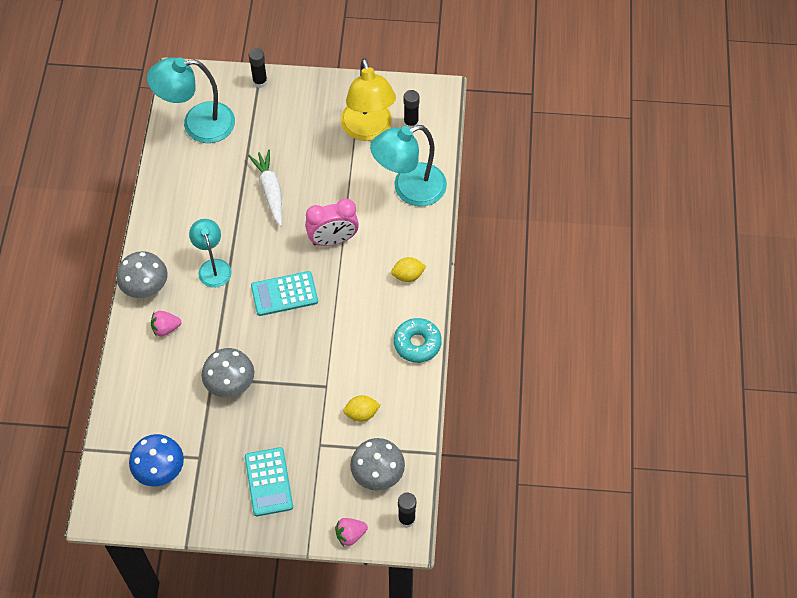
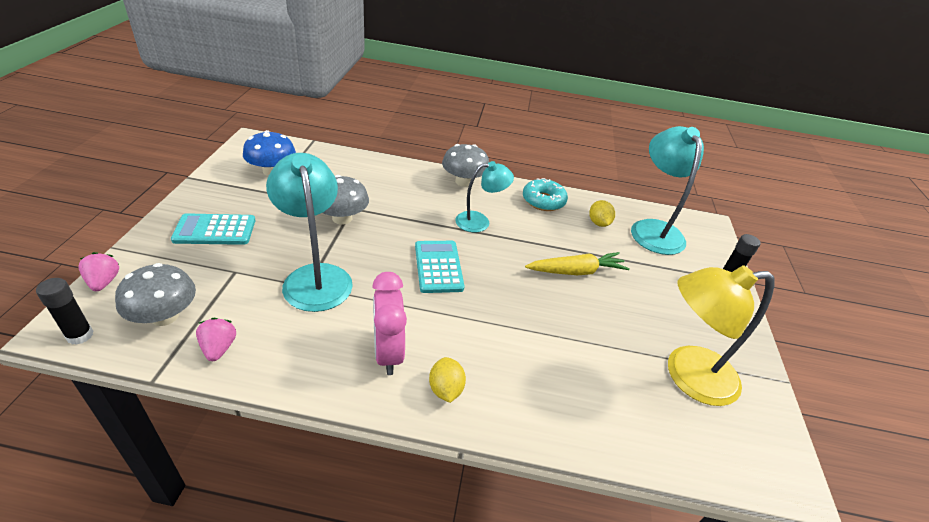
camera: 90 degrees right, 20 degrees down
(166, 328) = (416, 188): pink strawberry -> pink strawberry (219, 348)
(270, 191) = (576, 271): white carrot -> yellow carrot
(333, 240) = (508, 316): pink clock -> pink clock (388, 353)
(361, 413) = (254, 312): yellow lemon -> yellow lemon (598, 223)
(409, 189) = (593, 412): turquoise lamp -> turquoise lamp (315, 277)
(411, 123) = (715, 432): black glue stick -> none
(417, 343) = (332, 384): turquoise donut -> turquoise donut (543, 201)

